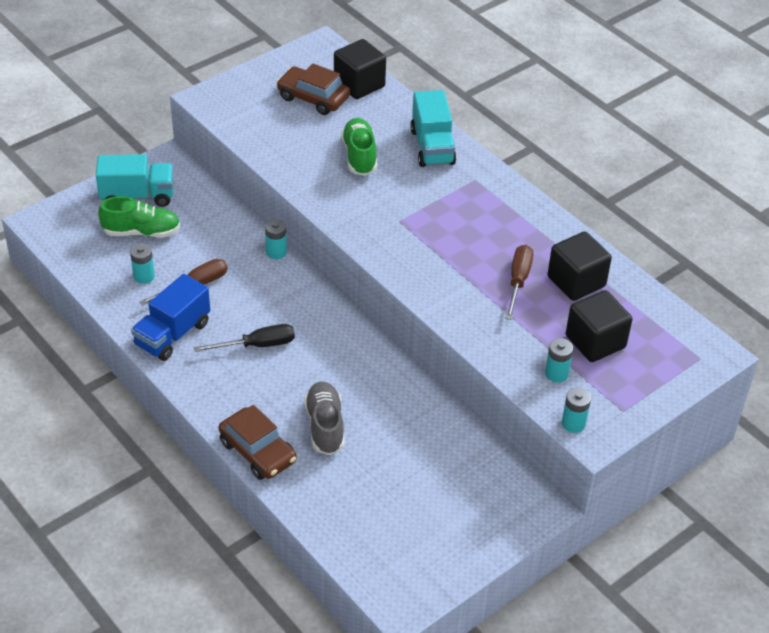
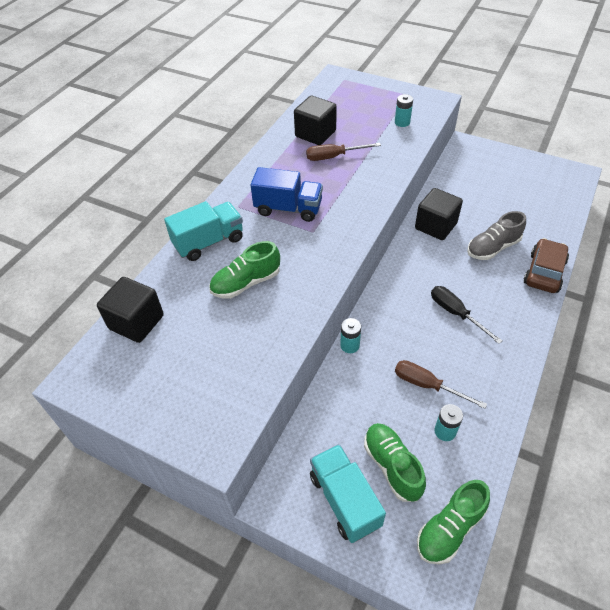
camera: 110 degrees left, 5 degrees up
(70, 242) = (450, 528): none -> green shoe
(173, 334) = (489, 373): blue truck -> blue truck (288, 208)
(313, 98) = (174, 350): brown car -> none
(573, 423) = (434, 108): turquoise battery -> none
(595, 342) = (363, 115): black cube -> black cube (435, 226)

